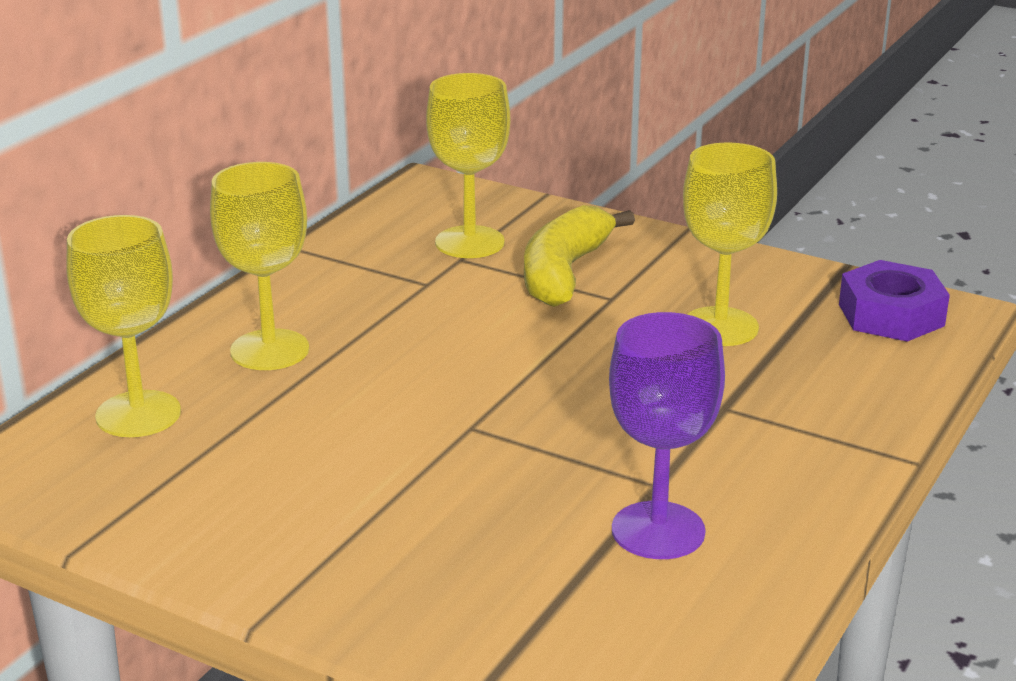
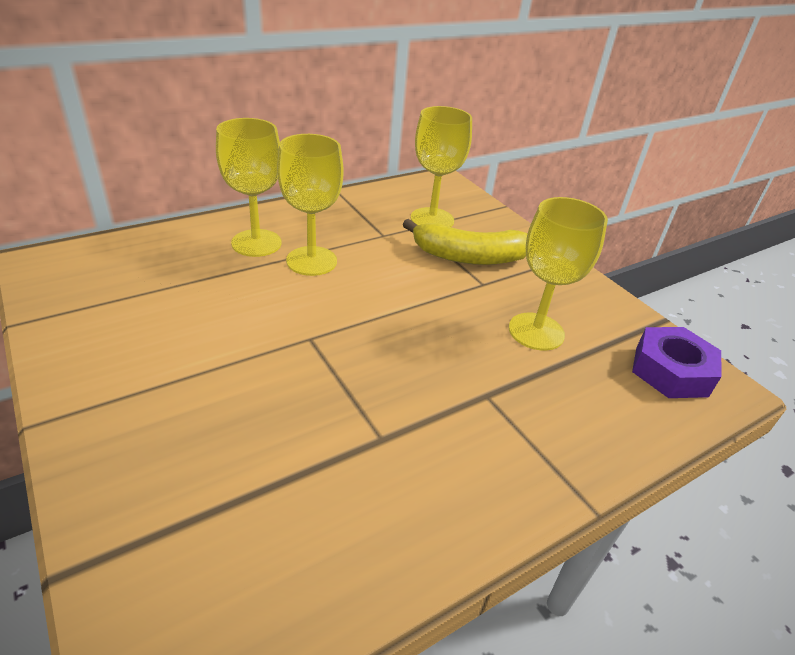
camera: 25 degrees right, 10 degrees up
(138, 414) = (148, 254): yellow goblet -> yellow goblet (311, 261)
(564, 273) = (469, 257): yellow banana -> yellow banana turned 135 degrees counterclockwise
(658, 531) = (344, 481): purple goblet -> none

